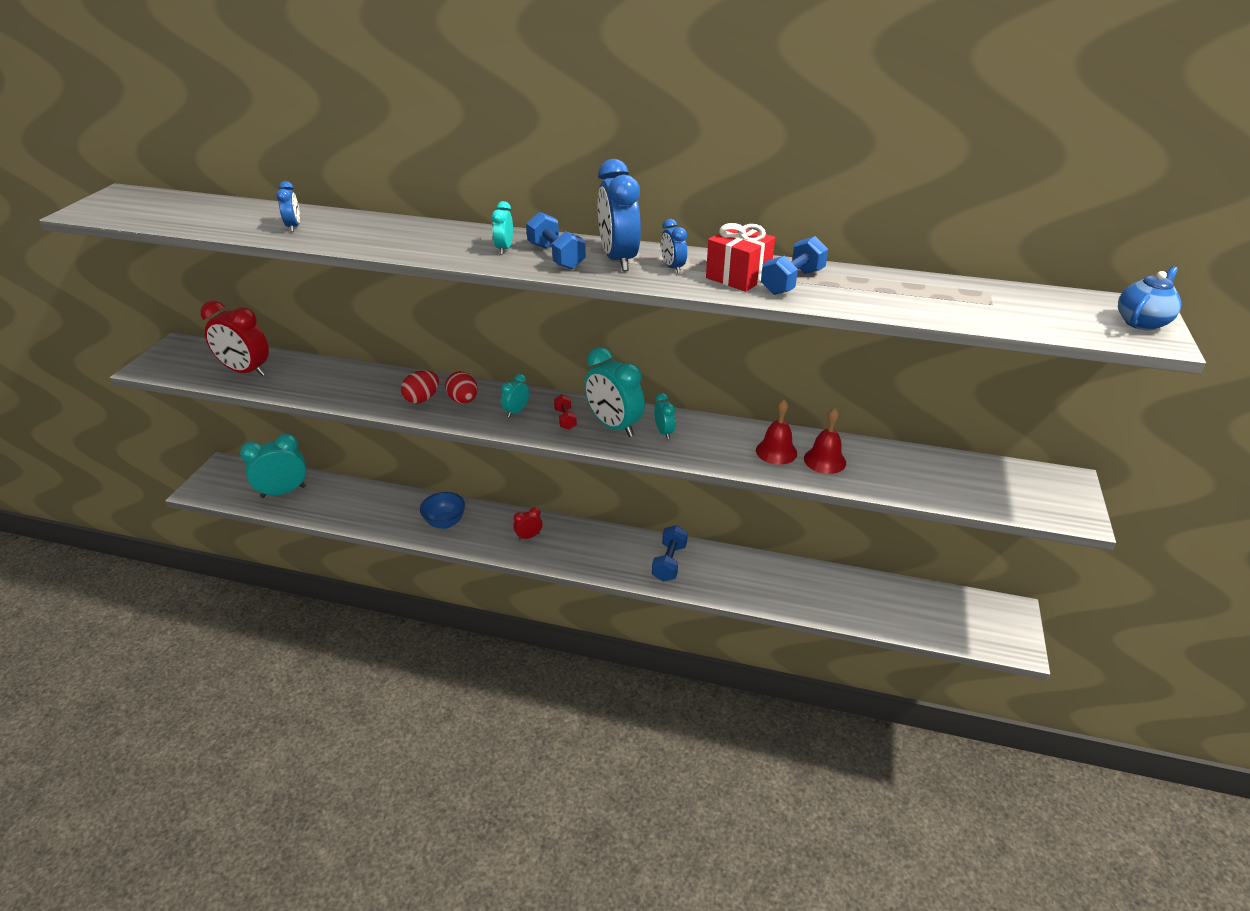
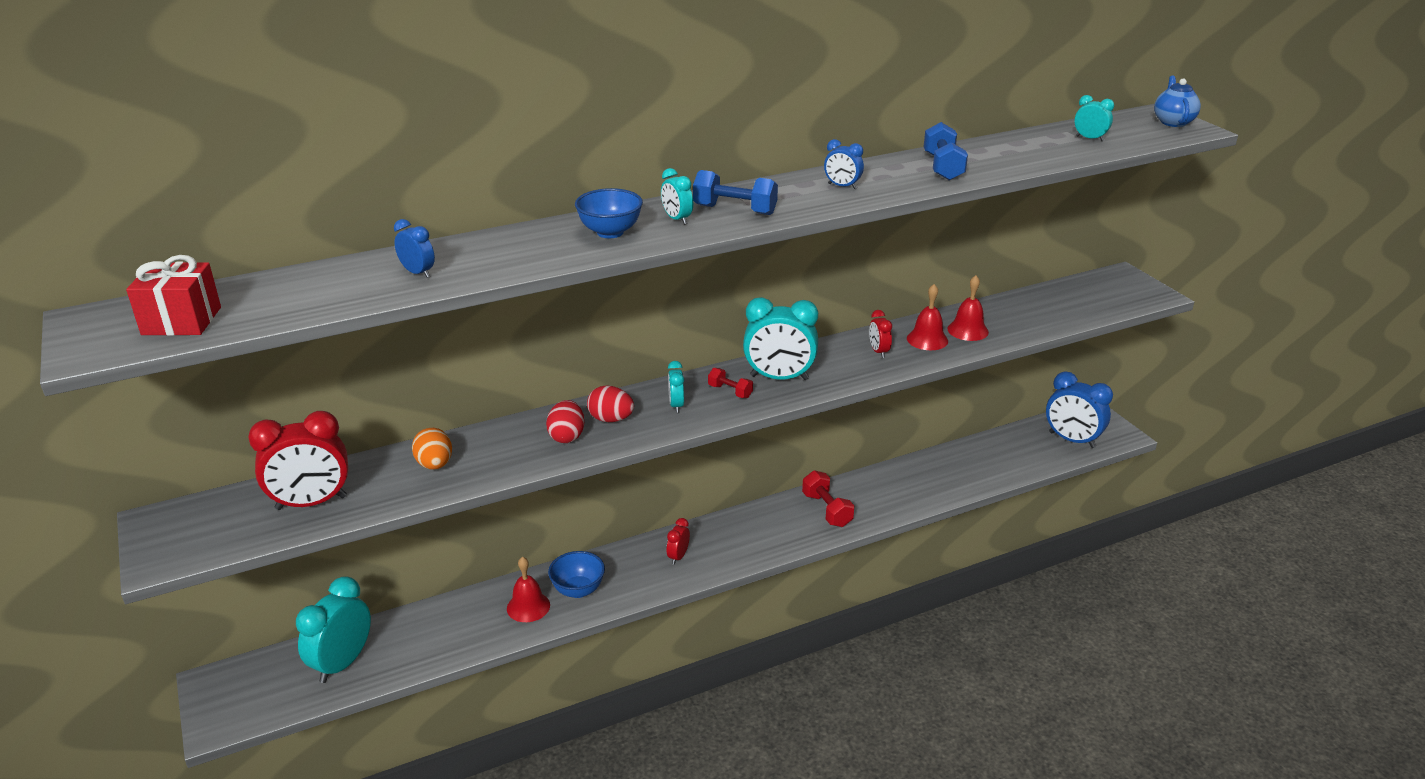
camera: 40 degrees left, 5 degrees down
(331, 380) = (435, 465): none -> orange egg
(407, 516) = (528, 606): none -> red bell
(445, 242) = (610, 232): none -> blue bowl
(618, 260) = (789, 195): blue clock -> blue clock (1072, 440)
(664, 432) = (826, 364): turquoise clock -> turquoise clock (1089, 138)
(669, 562) = (827, 510): blue dumbbell -> red dumbbell
(720, 442) = (878, 351): none -> red clock
(738, 277) = (901, 176): red gift -> red gift (181, 321)

